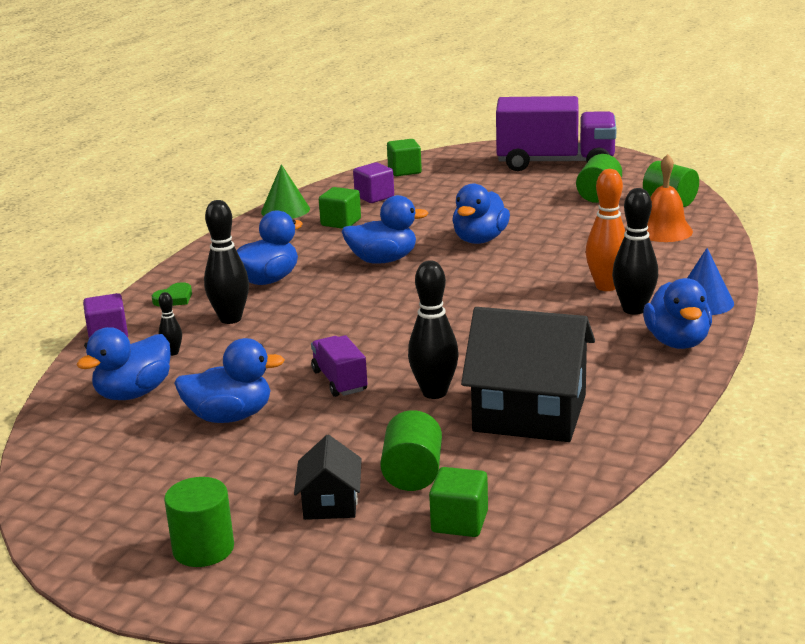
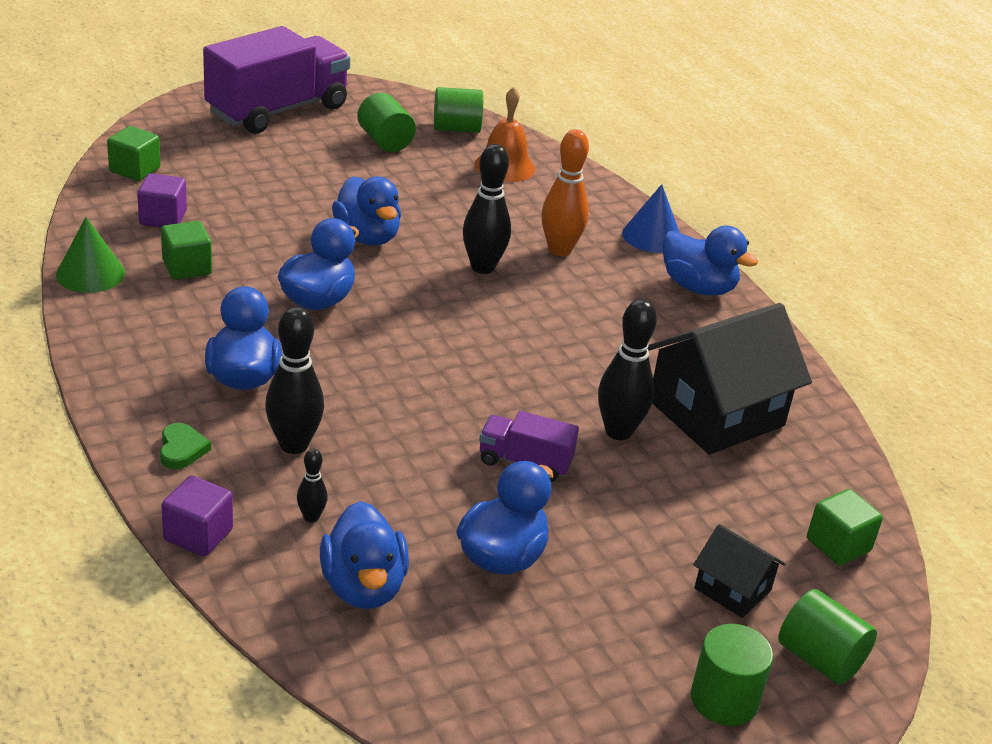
camera: 55 degrees left, 10 degrees up
(412, 474) = (738, 522): green cylinder -> green cylinder (819, 659)
(633, 309) = (618, 267): black bowling pin -> black bowling pin (483, 267)

